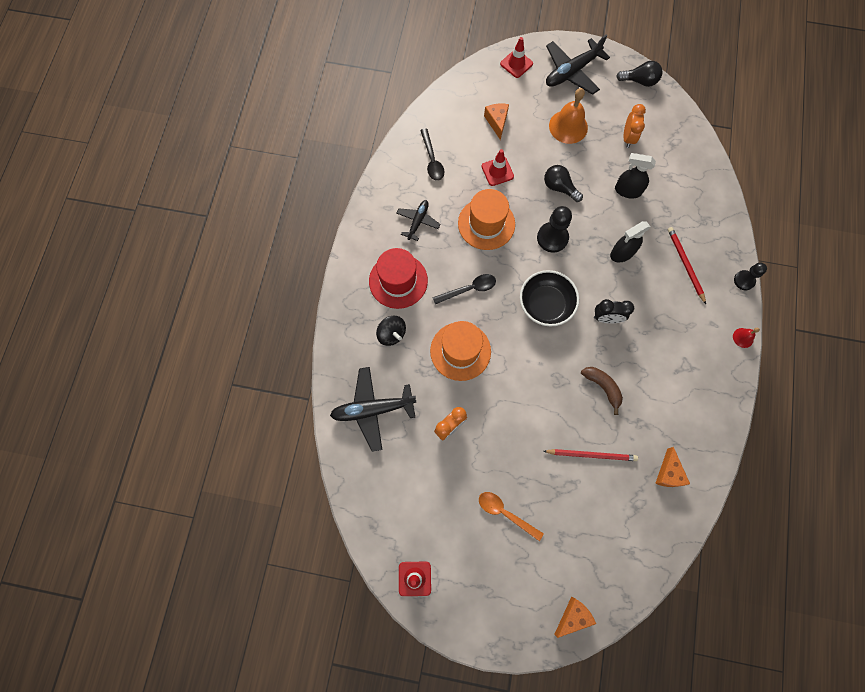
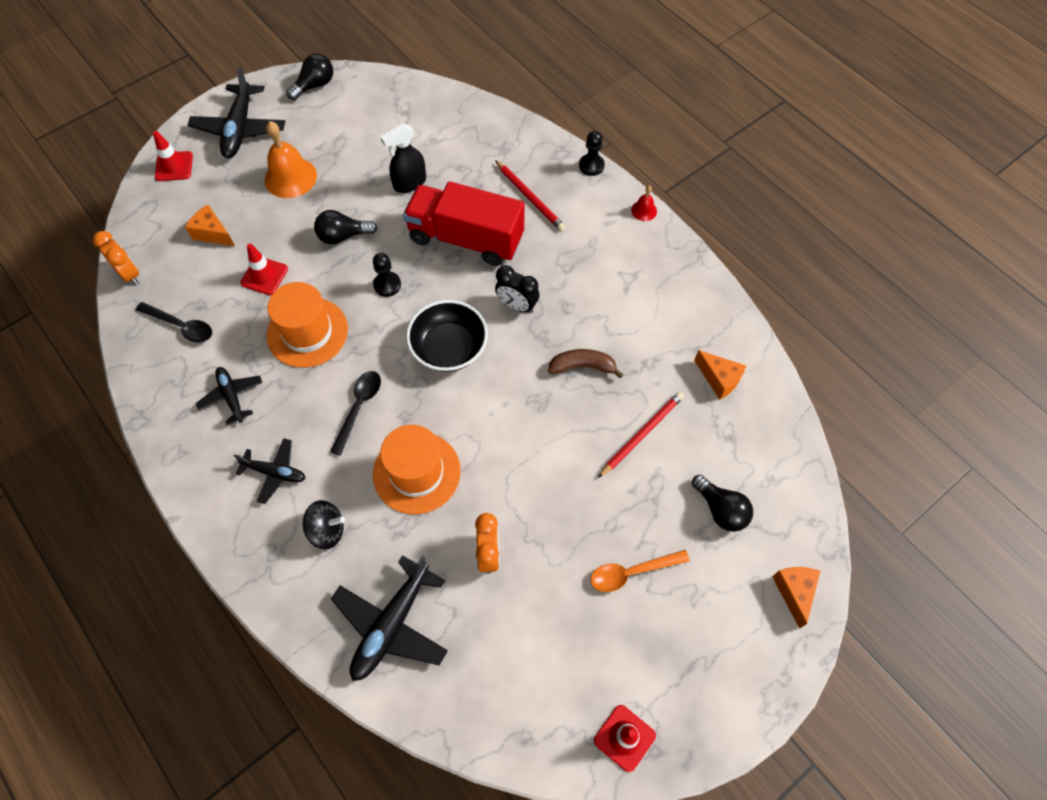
camera: 50 degrees left, 10 degrees down
(398, 281) = (275, 473): red hat -> black plane
(552, 238) = (387, 285): black pawn -> black pawn, size x0.65
(585, 536) = (721, 510): none -> black light bulb
(606, 318) = (517, 305): black clock -> black clock turned 75 degrees clockwise
(622, 253) = (466, 238): black spray bottle -> red truck
(628, 138) = (359, 140): orange clock -> orange clock (129, 274)
(685, 264) = (530, 197): red pencil -> red pencil turned 150 degrees counterclockwise

